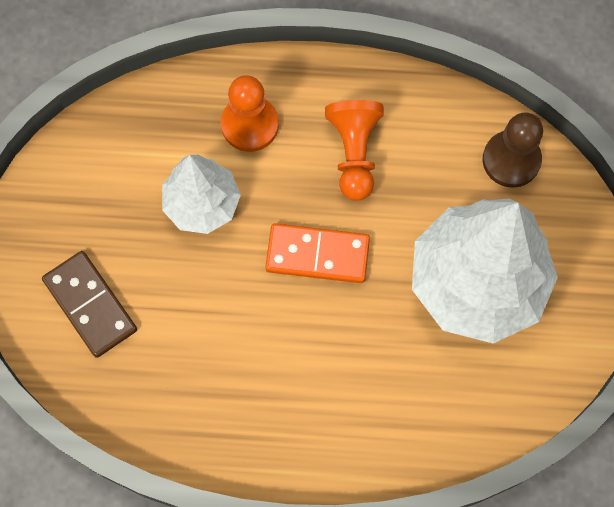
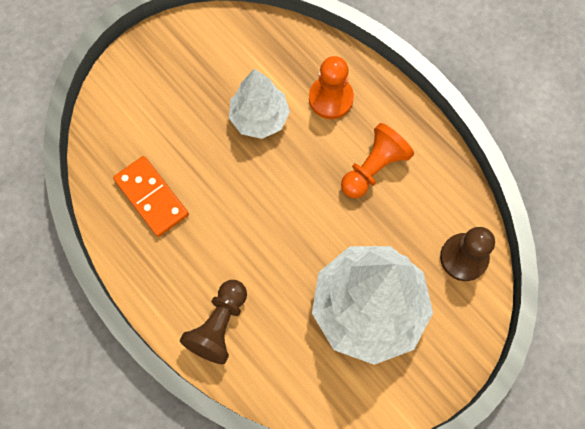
camera: 45 degrees right, 0 degrees up
(90, 305) = (145, 116): brown domino -> none
(317, 255) = (293, 205): orange domino -> orange domino (151, 197)
(365, 426) = (219, 325): none -> brown pawn

